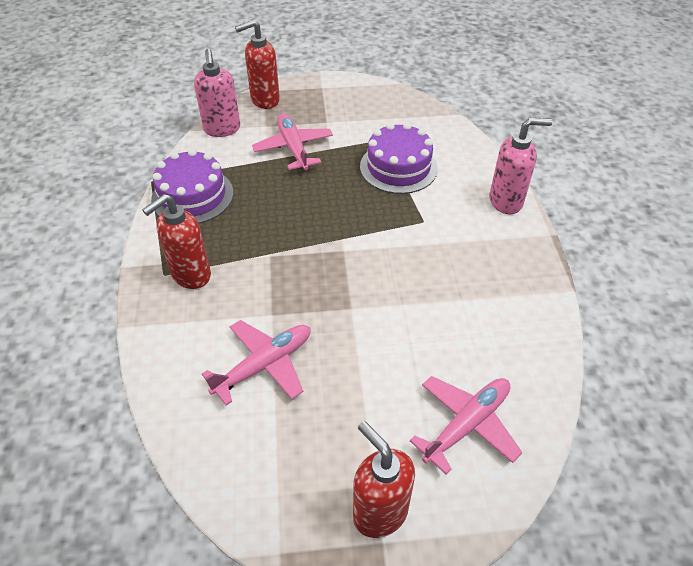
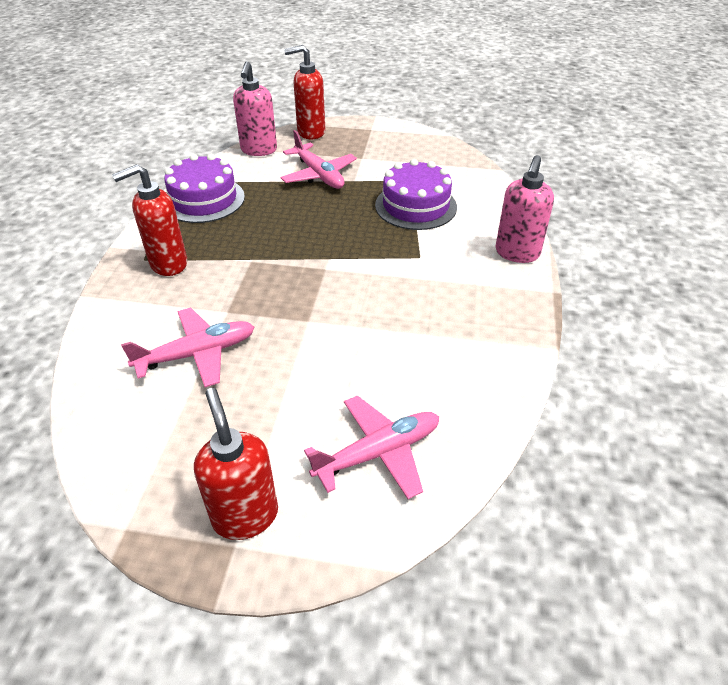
camera: 15 degrees right, 5 degrees down
(293, 148) = (319, 175): pink plane -> pink plane turned 150 degrees clockwise
(506, 201) = (517, 253): pink soap dispenser -> pink soap dispenser turned 105 degrees clockwise

